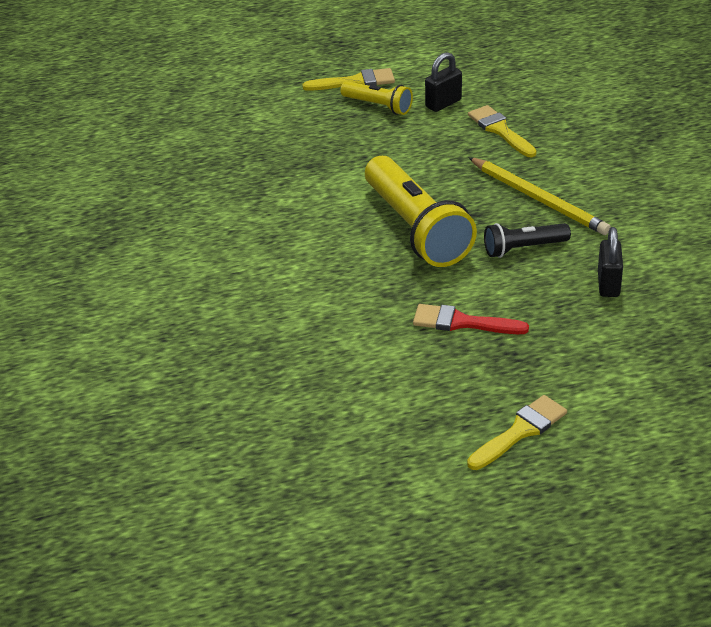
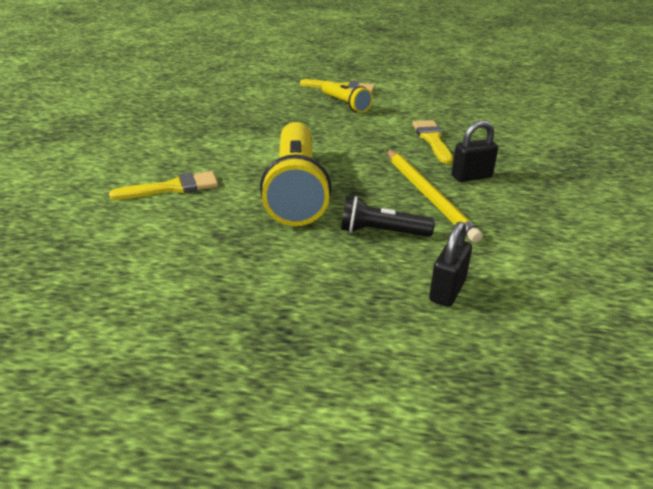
camera: 20 degrees right, 5 degrees down
(443, 103) = (399, 113): black padlock -> black padlock (471, 177)
(462, 322) = (262, 281): red brush -> none
(520, 431) = (213, 433): yellow brush -> yellow brush (172, 188)

